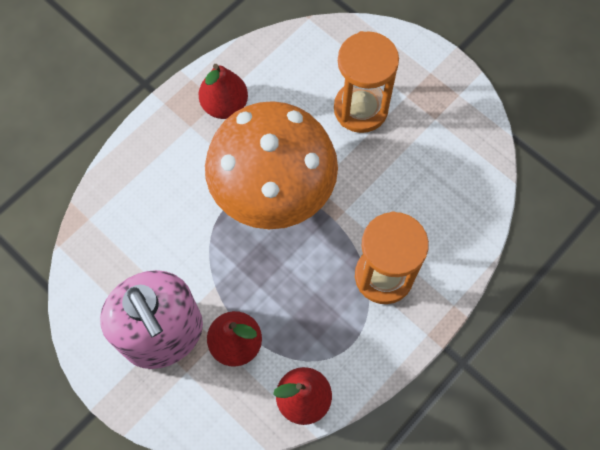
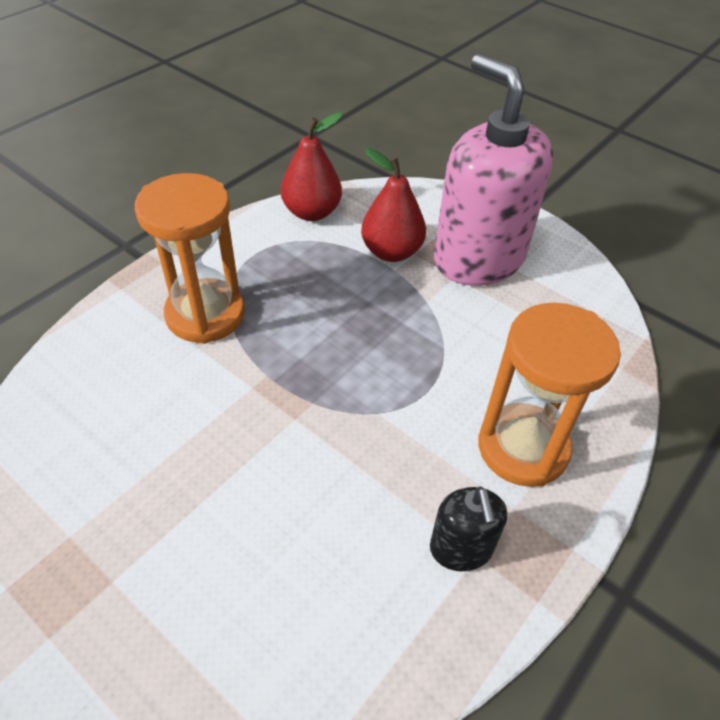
camera: 175 degrees right, 20 degrees down
(225, 105) = (461, 548): red pear -> black soap dispenser
(273, 190) = (360, 411): orange mushroom -> none
(360, 109) = (206, 550): orange hourglass -> orange hourglass (522, 448)

